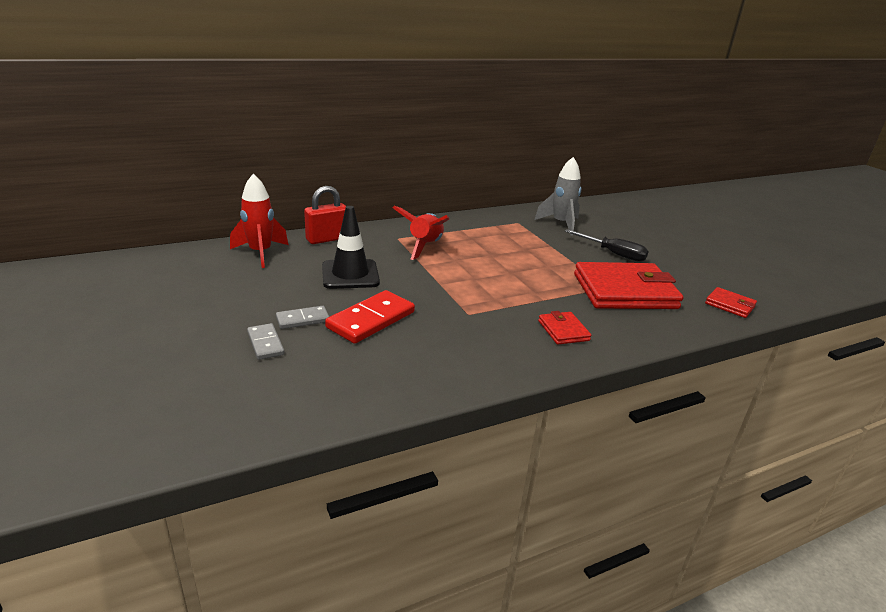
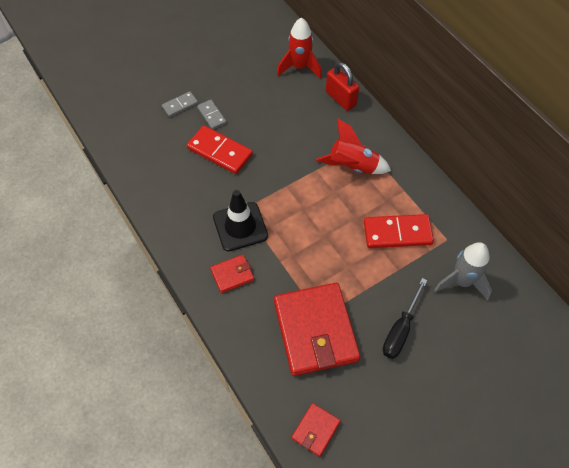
camera: 85 degrees right, 30 degrees up
(350, 274) = (283, 126): black traffic cone -> black traffic cone (240, 226)
(510, 239) = (397, 233): none -> red domino

